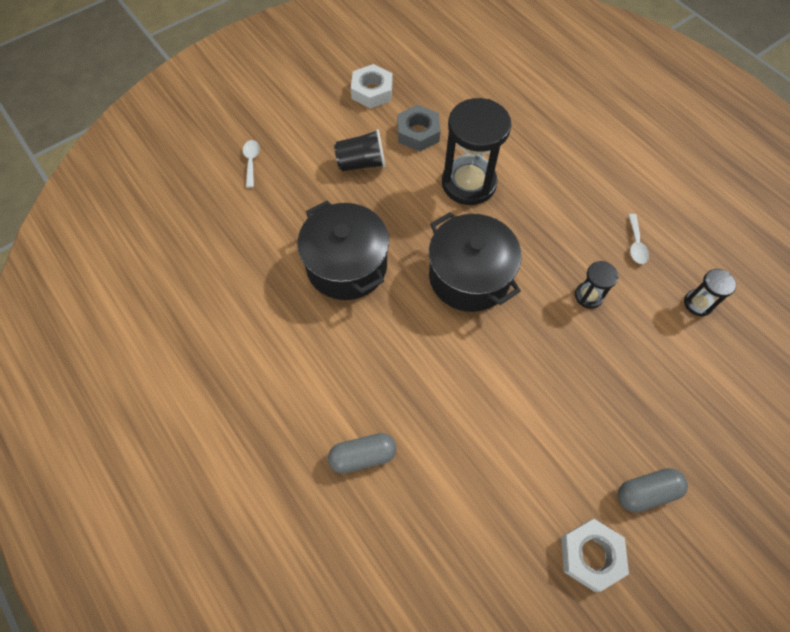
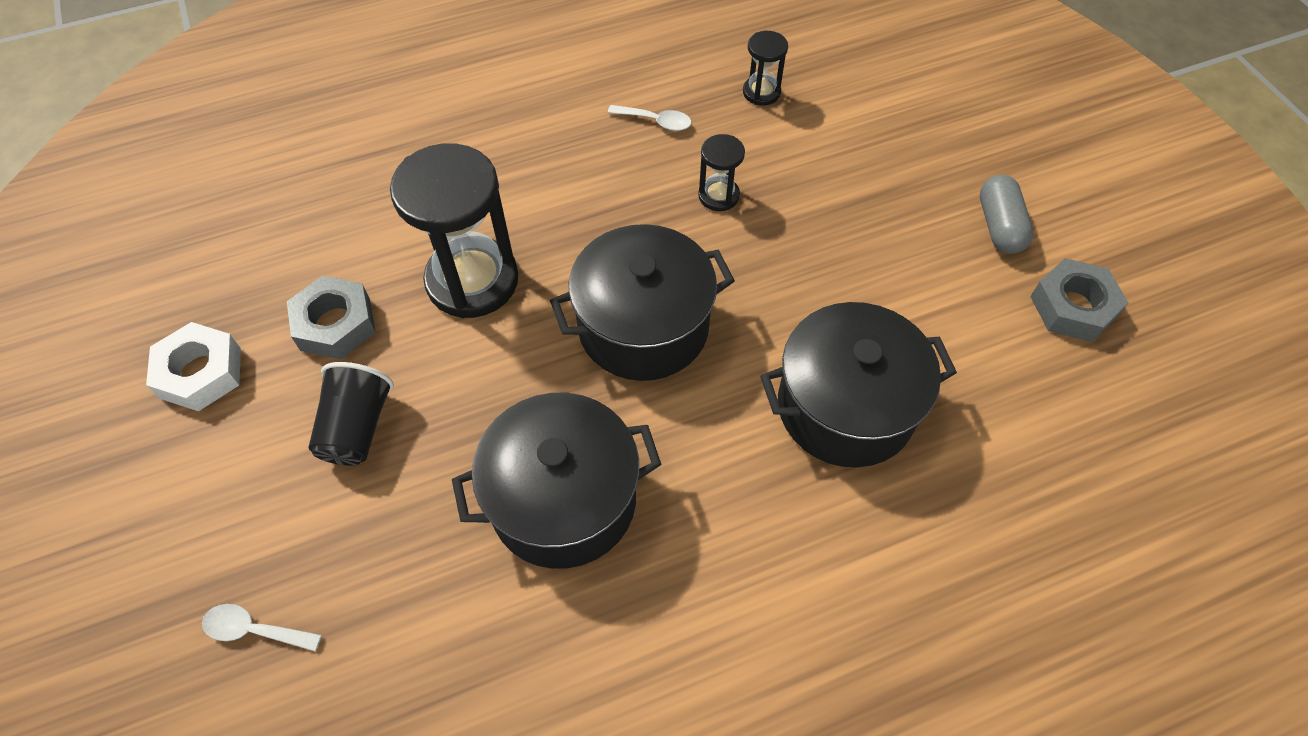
camera: 75 degrees left, 5 degrees down
(363, 456) = (910, 551): grey capsule -> none
(451, 403) = (845, 407): none -> black pot
(591, 555) = (1073, 307): white nut -> grey nut

